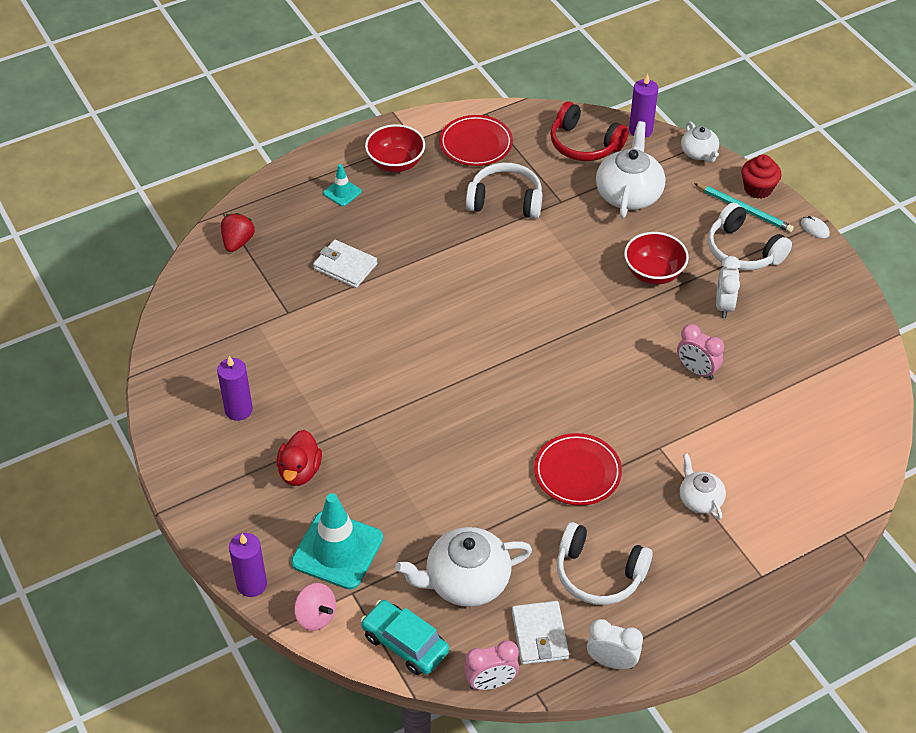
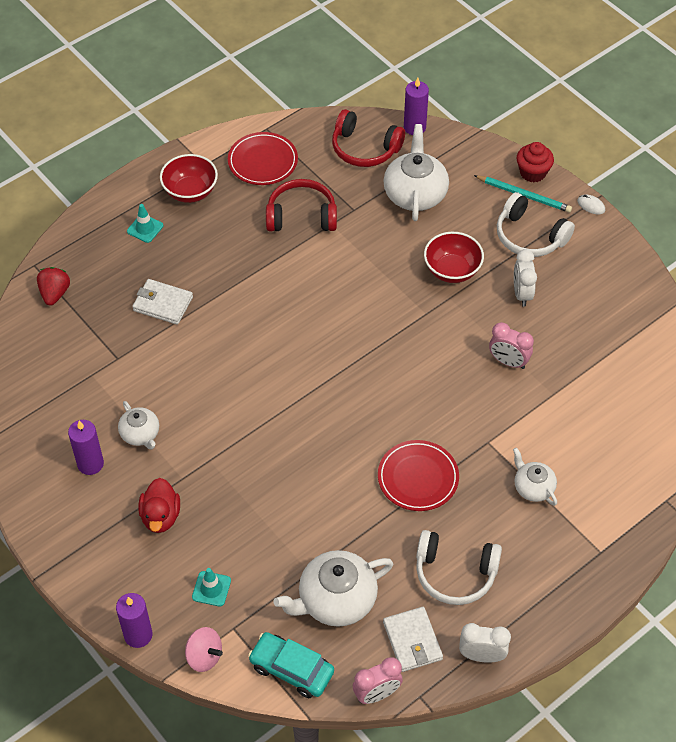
camera: 10 degrees left, 5 degrees up
(337, 550) = (211, 589): turquoise traffic cone -> turquoise traffic cone, size x0.48
(505, 200) = (301, 216): white headphones -> red headphones
(699, 153) = (472, 143): white teapot -> white teapot (140, 434)

